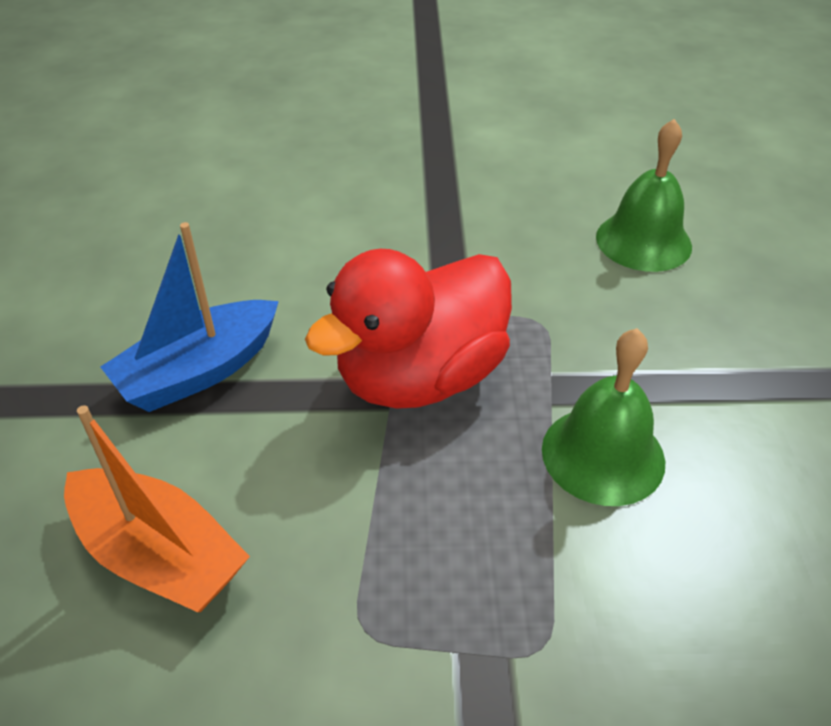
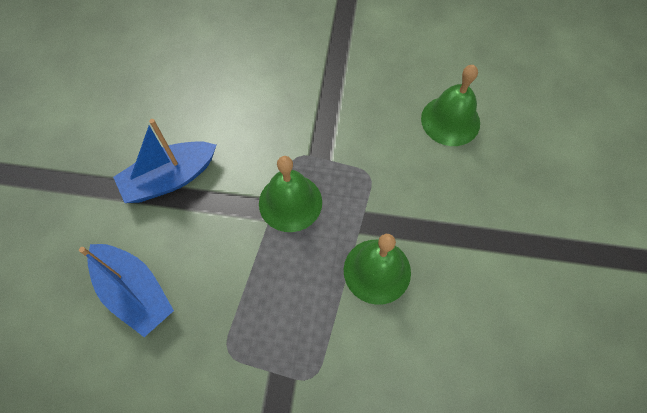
camera: 10 degrees right, 20 degrees up
(159, 555) = (135, 292): orange boat -> blue boat
(420, 377) = (290, 202): red duck -> green bell

